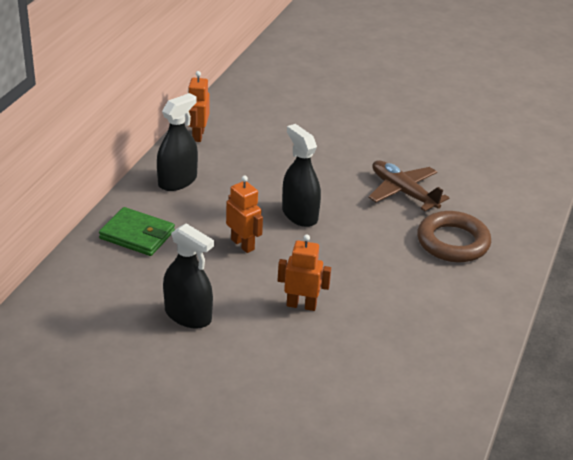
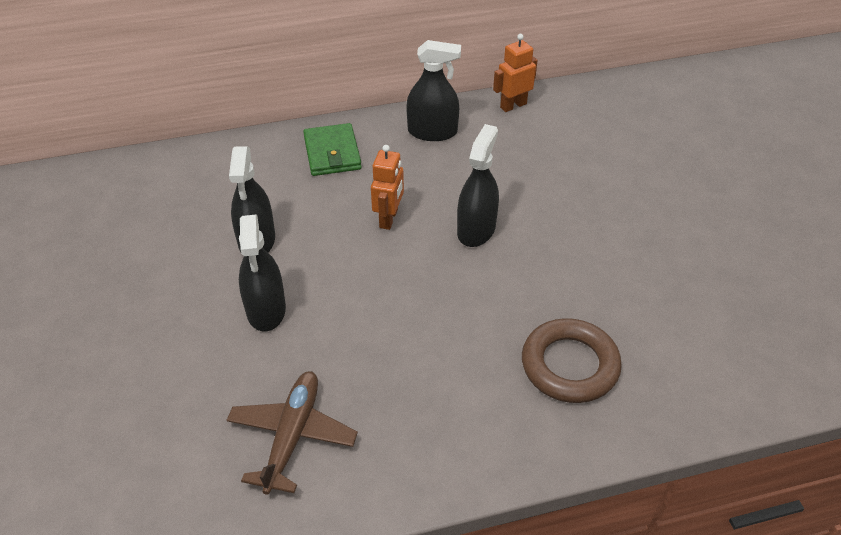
camera: 55 degrees right, 10 degrees up
(266, 343) = (266, 309): none -> black spray bottle
(301, 305) = (342, 304): orange robot -> none
(403, 192) = (607, 281): brown plane -> brown plane (292, 436)

